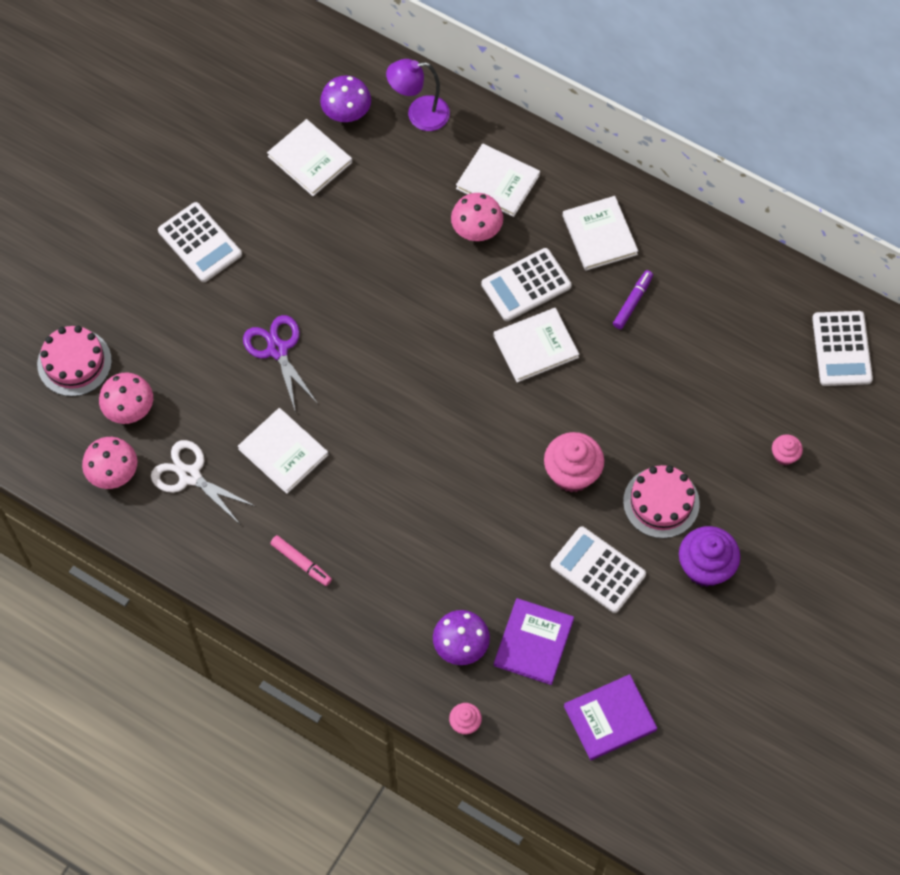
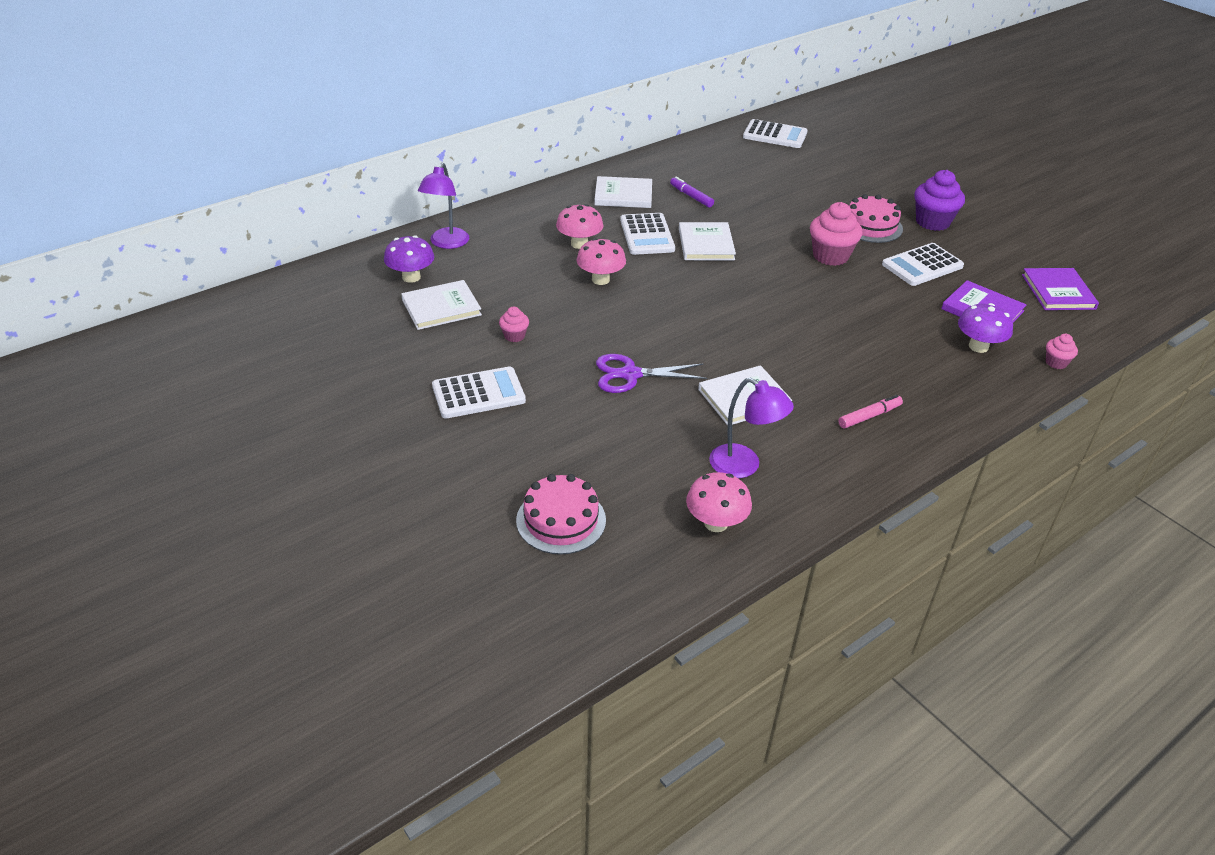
camera: 70 degrees left, 25 degrees down
(129, 409) = (643, 491): pink mushroom -> pink mushroom (600, 279)
(190, 476) = (744, 466): white scissors -> purple lamp
(498, 182) = (542, 224): white book -> none
(784, 455) = (850, 173): pink cupcake -> pink cupcake (514, 336)

